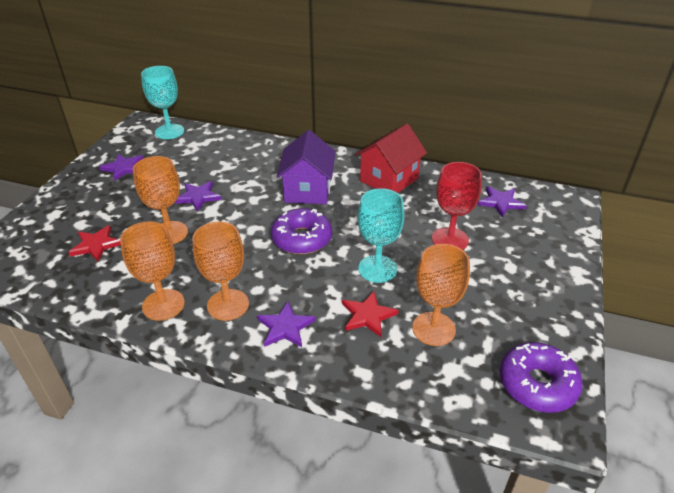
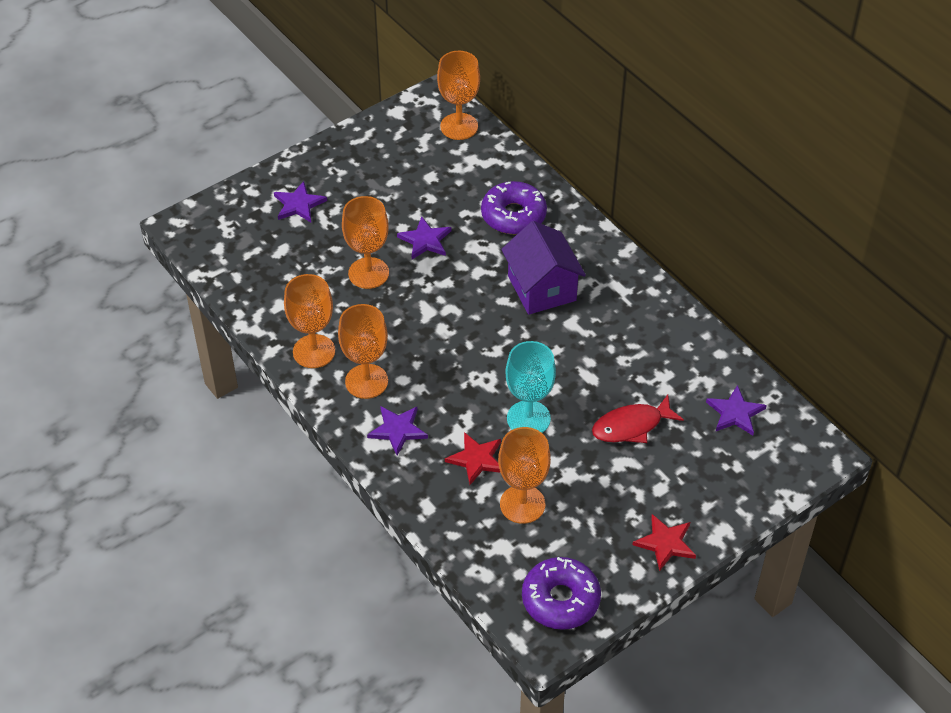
camera: 35 degrees right, 10 degrees up
(96, 245) = (296, 253): red star -> red star (665, 543)
(124, 168) = (378, 161): purple star -> purple star (299, 204)
(169, 131) = (459, 126): turquoise goblet -> orange goblet
(302, 239) = (486, 346): purple donut -> purple donut (513, 215)
(308, 190) = (542, 288): purple house -> purple house turned 60 degrees counterclockwise
(389, 180) = (642, 319): red house -> none
(450, 239) = (631, 426): red goblet -> red fish

